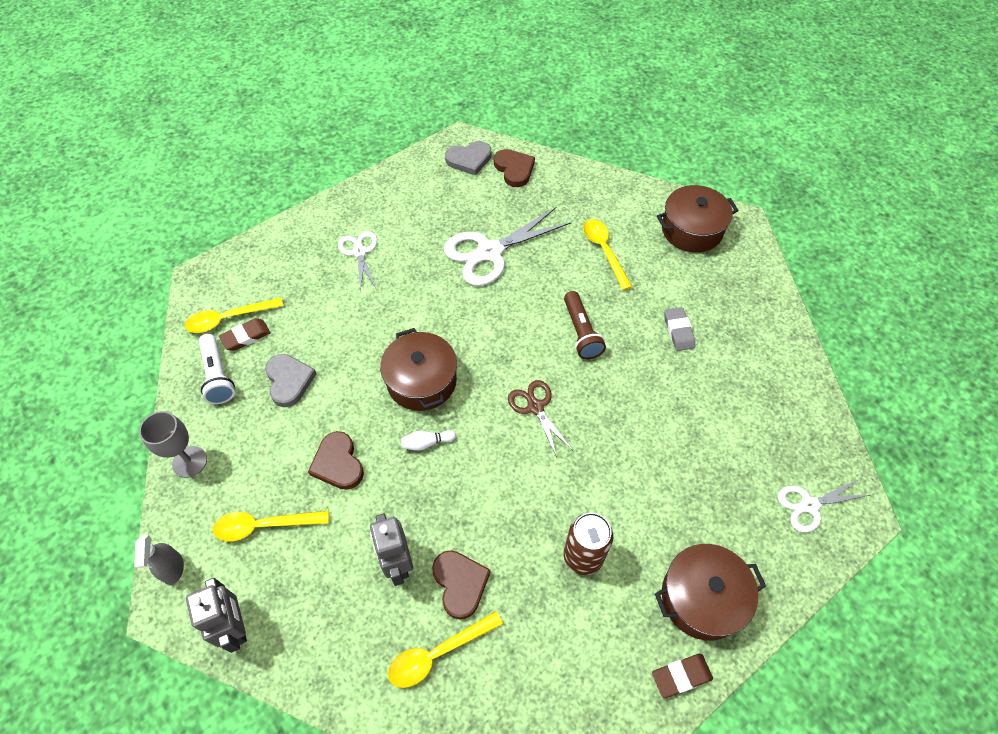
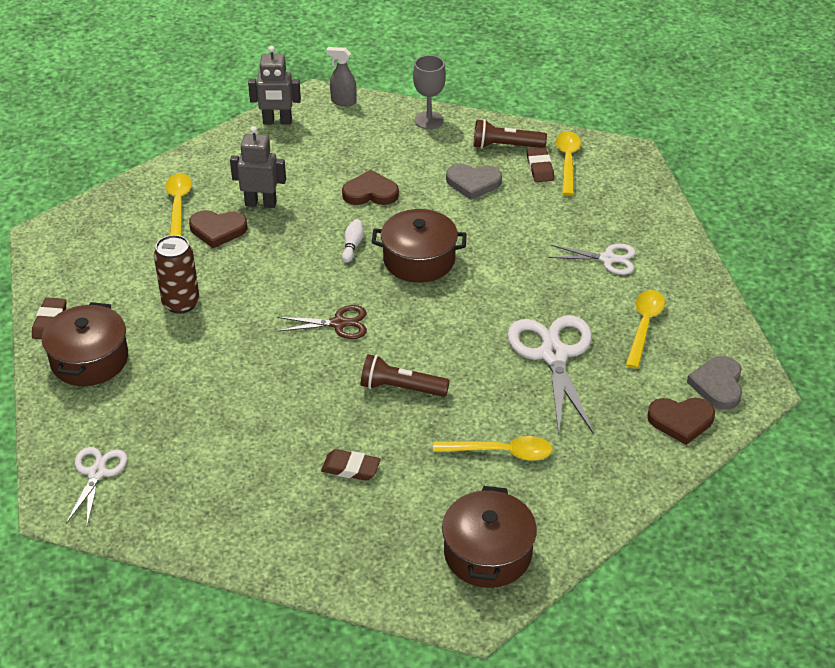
camera: 115 degrees right, 15 degrees down
(218, 375) = (505, 146): white flashlight -> brown flashlight
(264, 525) = (344, 146): yellow spoon -> yellow spoon (644, 326)
(678, 331) = (351, 468): grey eraser -> brown eraser

